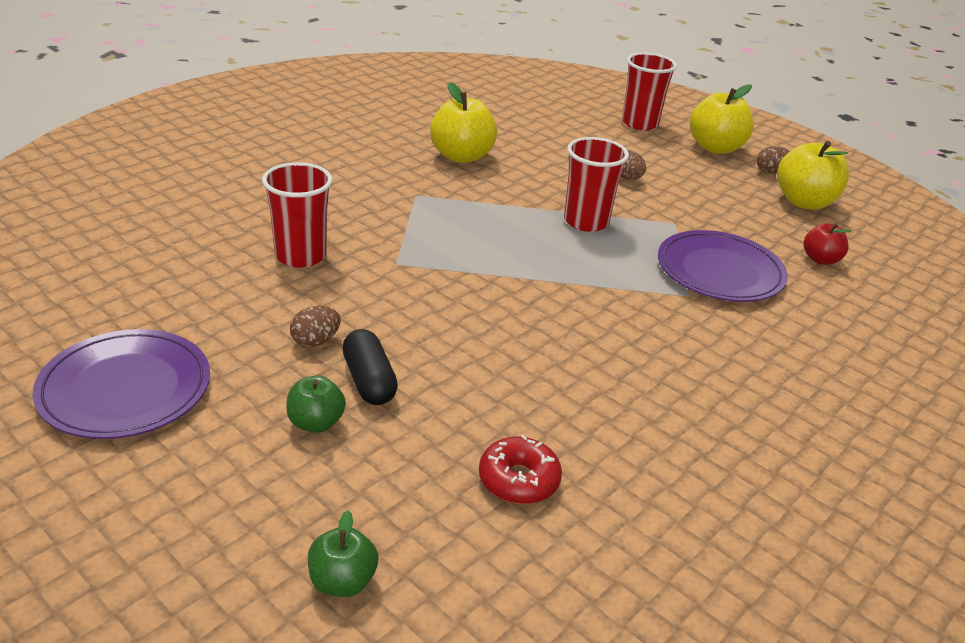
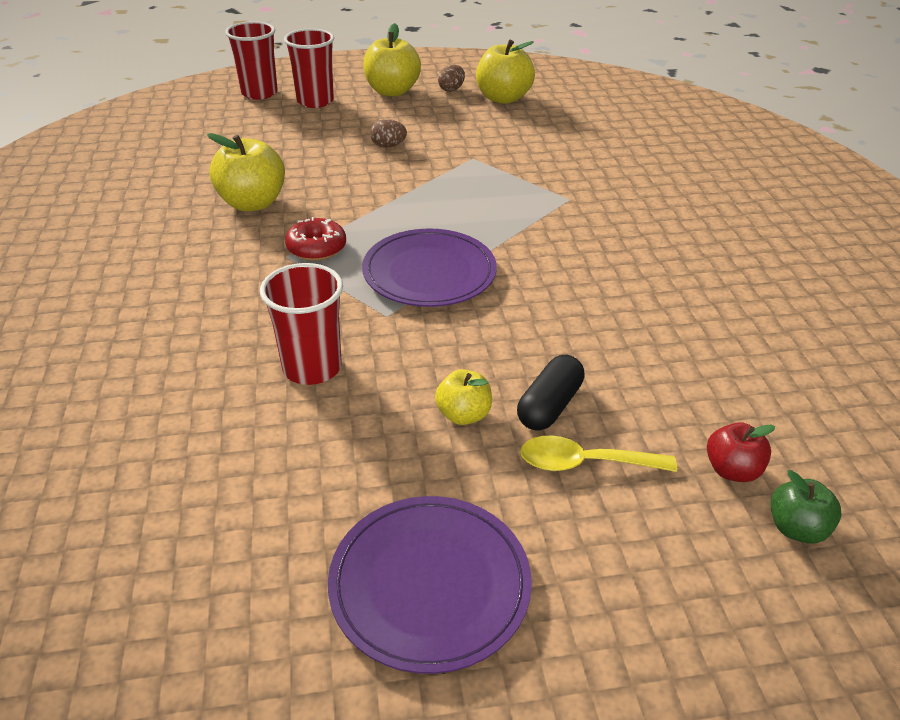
camera: 50 degrees left, 5 degrees up
(315, 341) = (463, 415): brown egg -> yellow apple
(316, 423) = (584, 463): green apple -> yellow spoon
(369, 381) = (549, 405): black capsule -> black capsule turned 75 degrees counterclockwise
(518, 480) = (729, 379): red donut -> red donut (316, 248)
(586, 221) = (429, 193): red cup -> red cup (259, 93)
(719, 271) = (553, 172): purple plate -> purple plate (429, 273)
(820, 260) = (577, 129): red apple -> red apple (732, 470)

